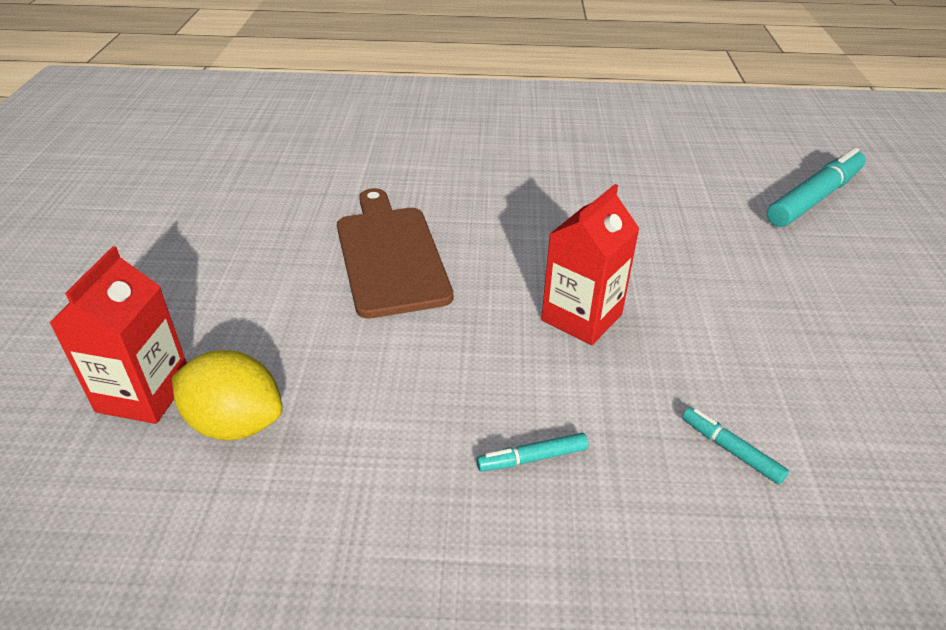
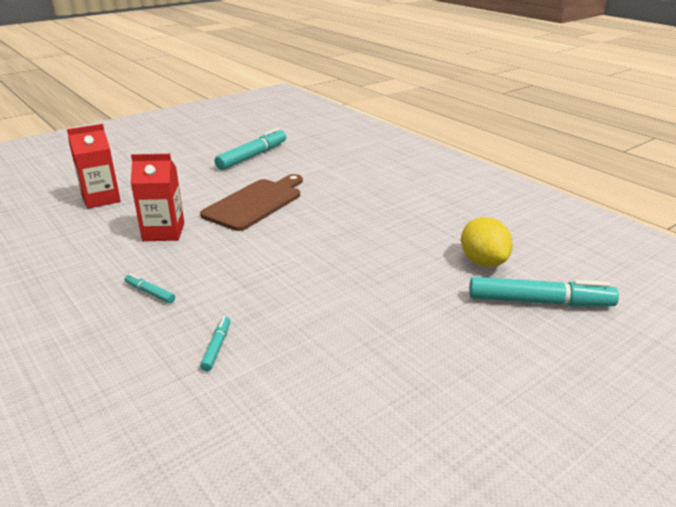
camera: 50 degrees right, 10 degrees down
(235, 423) = (103, 222): yellow lemon -> yellow lemon (483, 262)
(244, 195) = (252, 156): none -> turquoise marker
(581, 317) = (275, 267): red carton -> red carton (163, 232)

